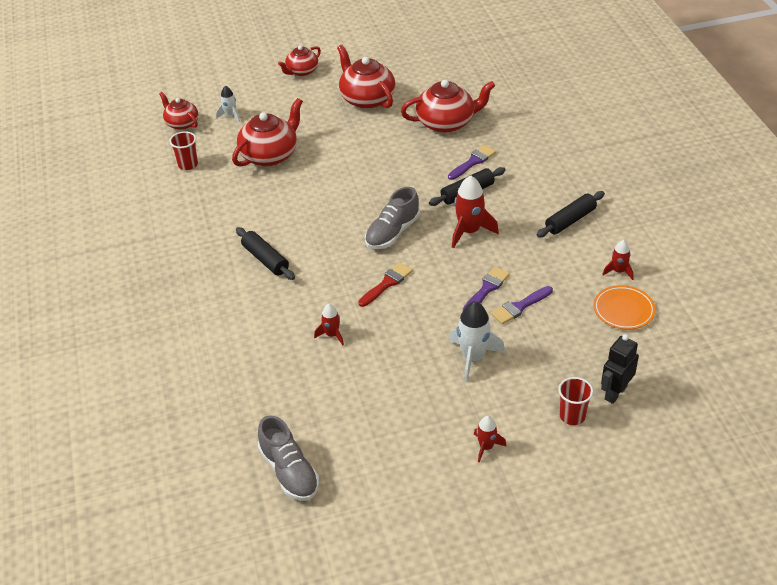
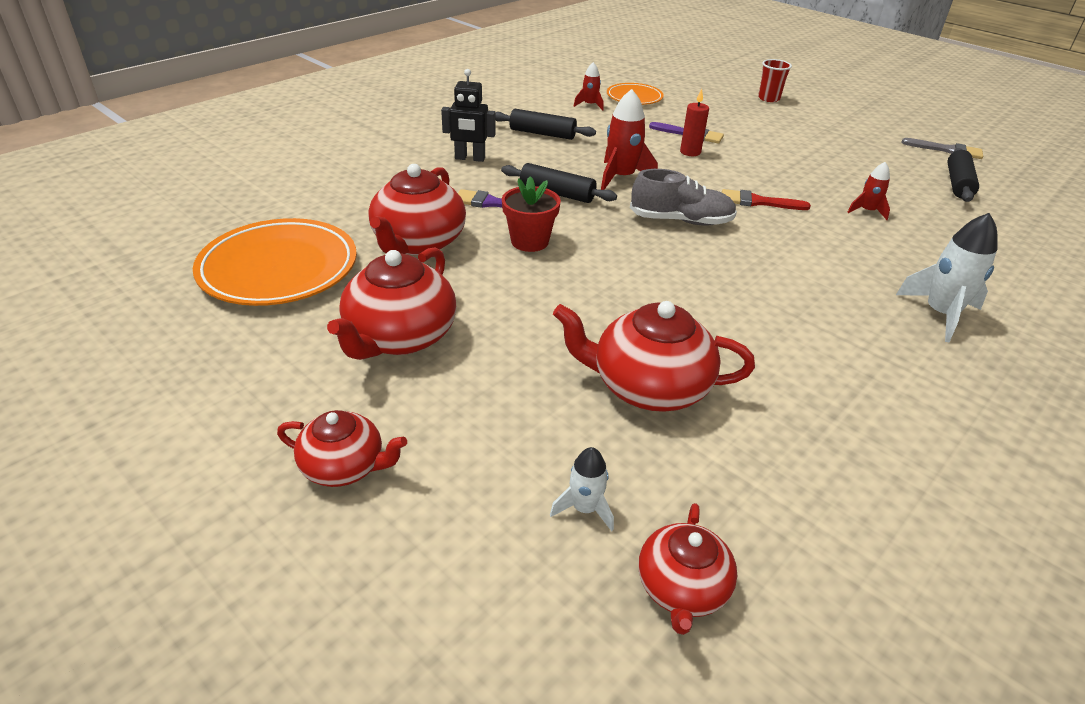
camera: 125 degrees left, 5 degrees down
(188, 164) = (783, 489): red cup -> none
(265, 259) = (845, 294): black rolling pin -> black rolling pin (958, 183)
(289, 472) = (1018, 185): grey shoe -> none
(377, 476) = (947, 150): none -> grey brush
(417, 162) = (529, 241): none -> red flower pot
(446, 123) = (418, 243): red teapot -> red teapot turned 120 degrees counterclockwise
(454, 76) = (279, 268): none -> orange plate
(473, 358) = (777, 141): white rocket -> white rocket (940, 314)
(486, 289) = (690, 152): purple brush -> red candle
(486, 447) = (847, 119): red rocket -> none
(615, 393) = (724, 89): black robot -> black robot (470, 158)

